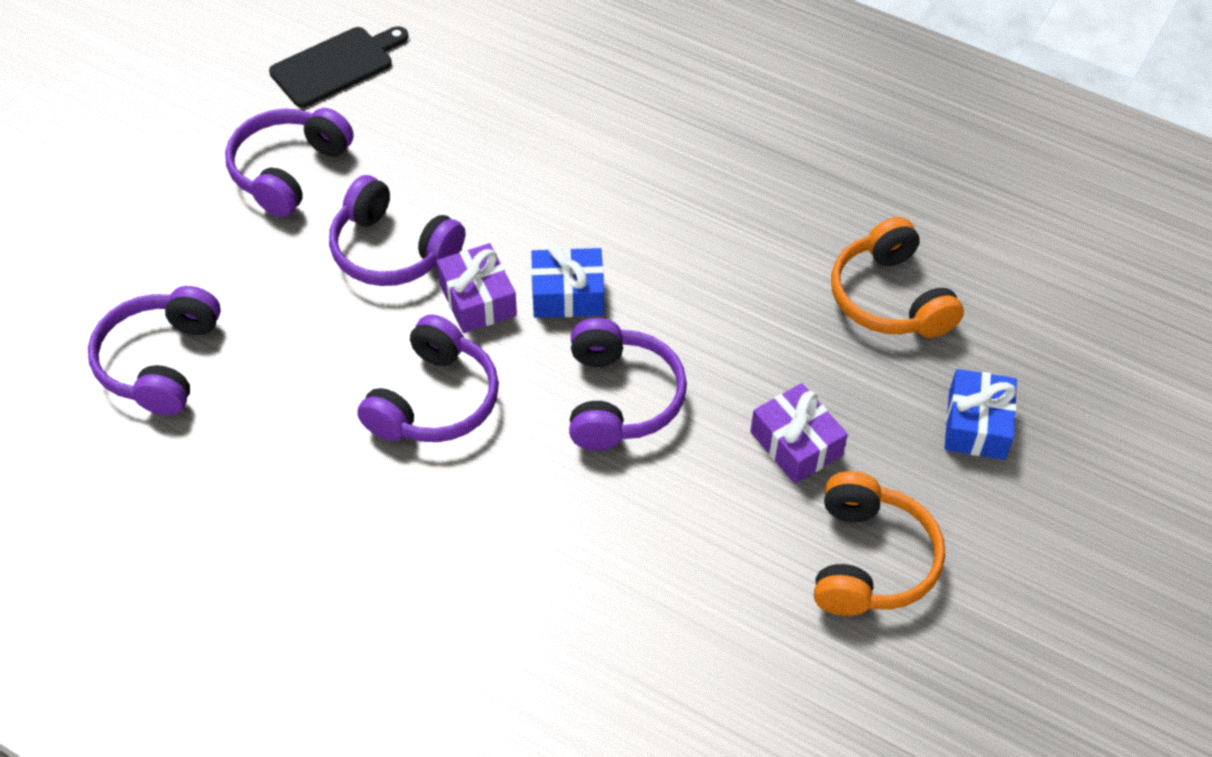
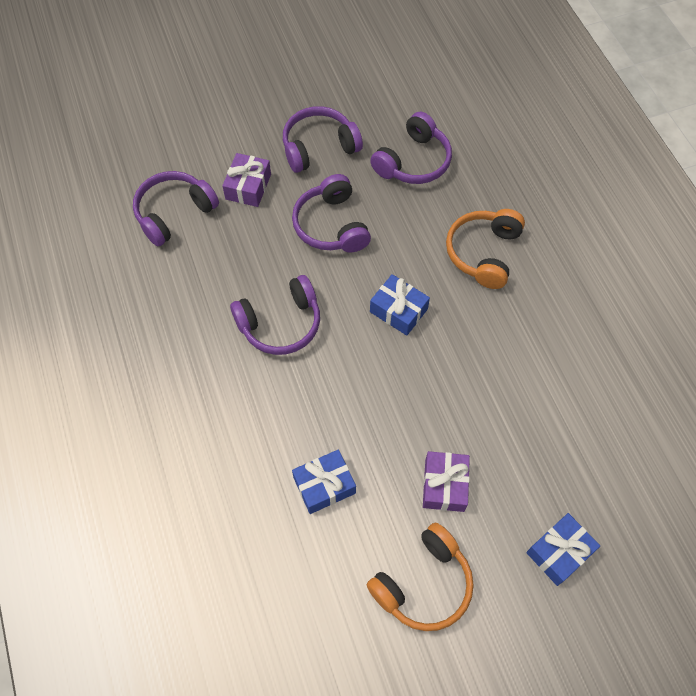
camera: 40 degrees right, 10 degrees up
(336, 65) = (393, 101): black cutting board -> none
(477, 299) = (350, 281): purple gift -> purple gift (248, 187)
(620, 399) = (373, 389): purple headphones -> purple headphones (413, 161)
(661, 540) = (324, 485): none -> blue gift
(890, 298) = (578, 437): orange headphones -> orange headphones (483, 253)

